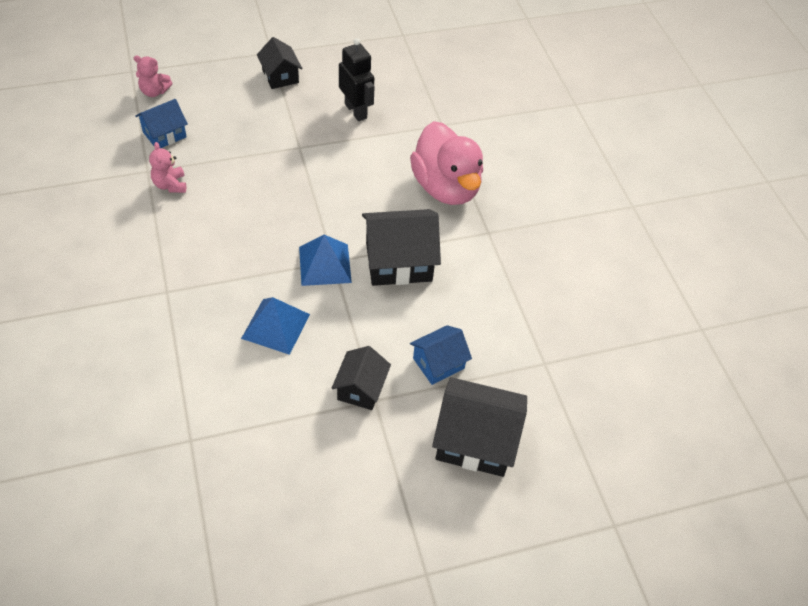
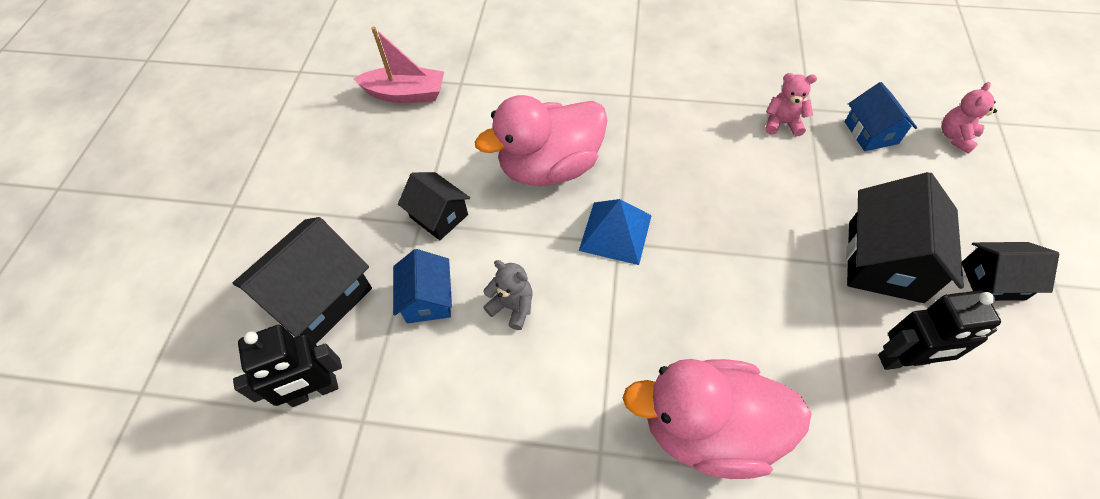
camera: 120 degrees right, 5 degrees up
(222, 486) = (406, 94): none -> pink boat
(276, 326) = (550, 167): blue pyramid -> pink duck
(398, 262) = (590, 311): black house -> black house (885, 261)
(417, 308) = (512, 307): none -> grey teddy bear
(543, 403) = (314, 391): none -> black robot

